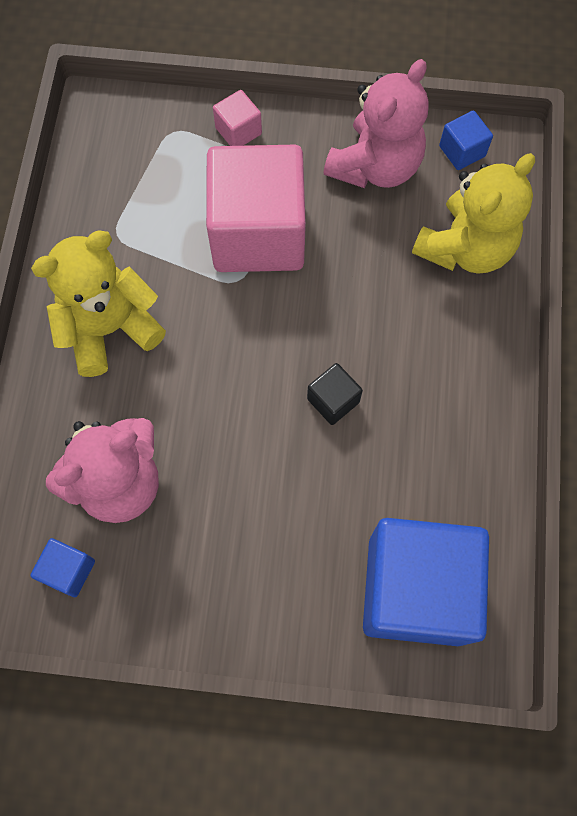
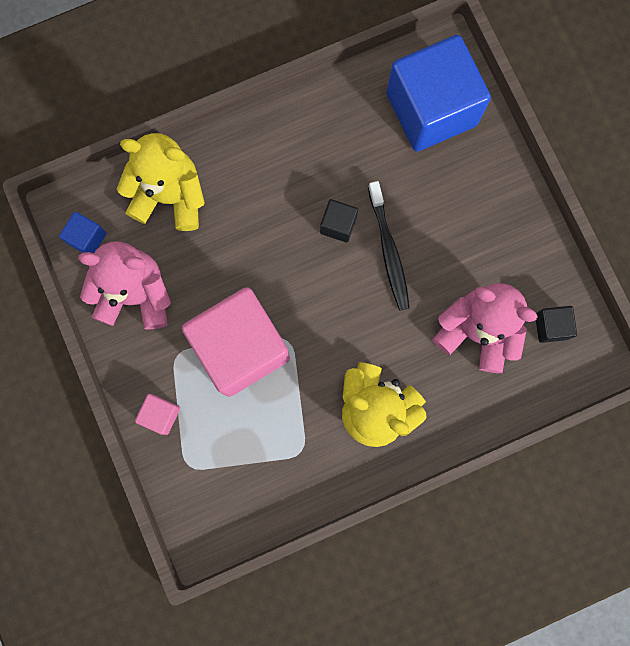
camera: 120 degrees left, 10 degrees up
(68, 570) = (551, 326): blue cube -> black cube
(270, 438) = (389, 250): none -> black toothbrush

